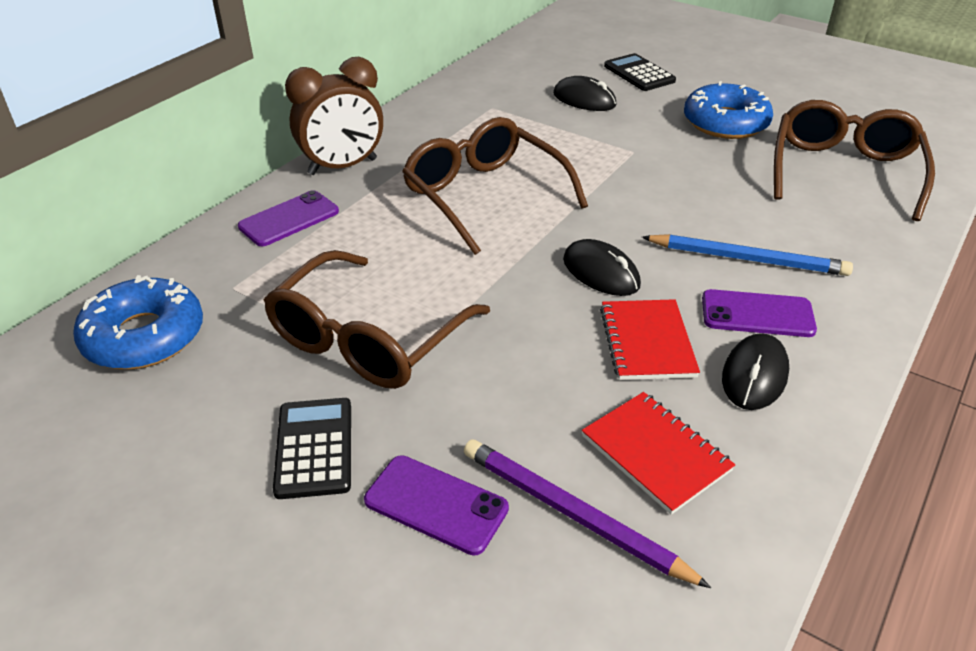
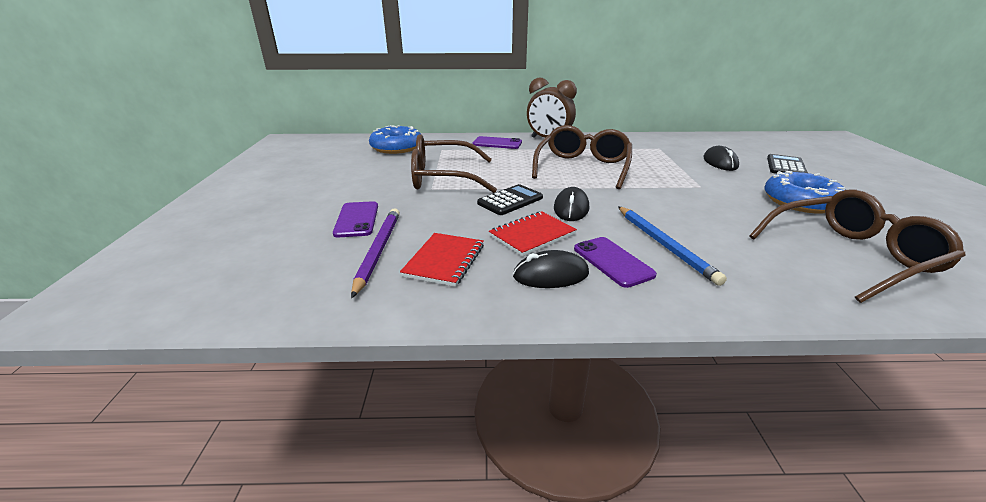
camera: 55 degrees right, 10 degrees down
(314, 448) = (367, 189): black calculator -> black calculator (510, 200)

